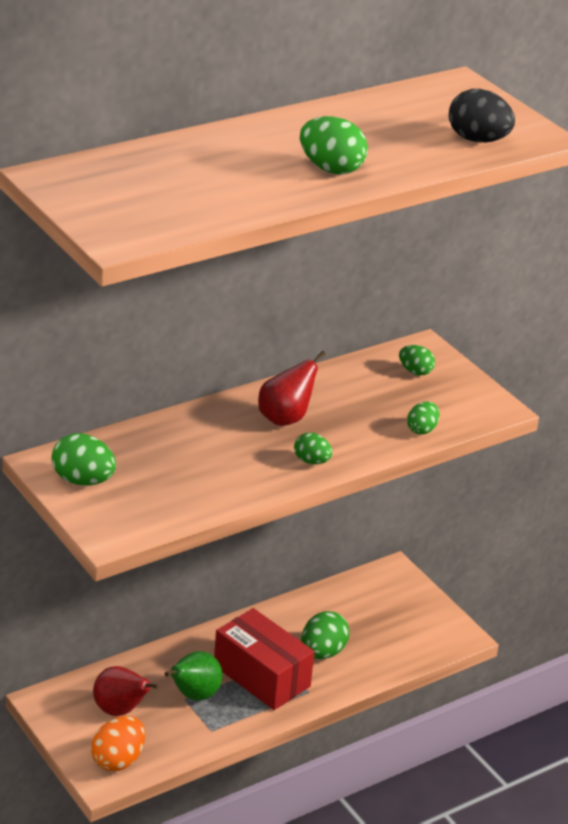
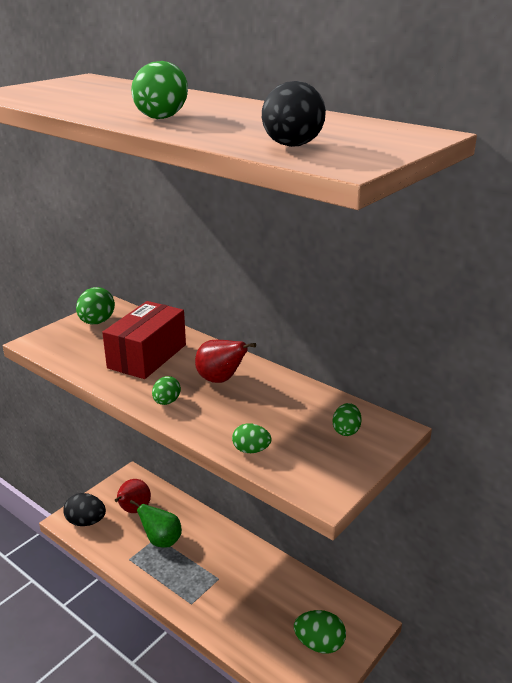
camera: 75 degrees right, 5 degrees down
(118, 760) = (86, 522): orange egg -> black egg
(262, 676) = (197, 571): red box -> red box (147, 356)
(322, 652) = (240, 600): green egg -> green egg (319, 644)

